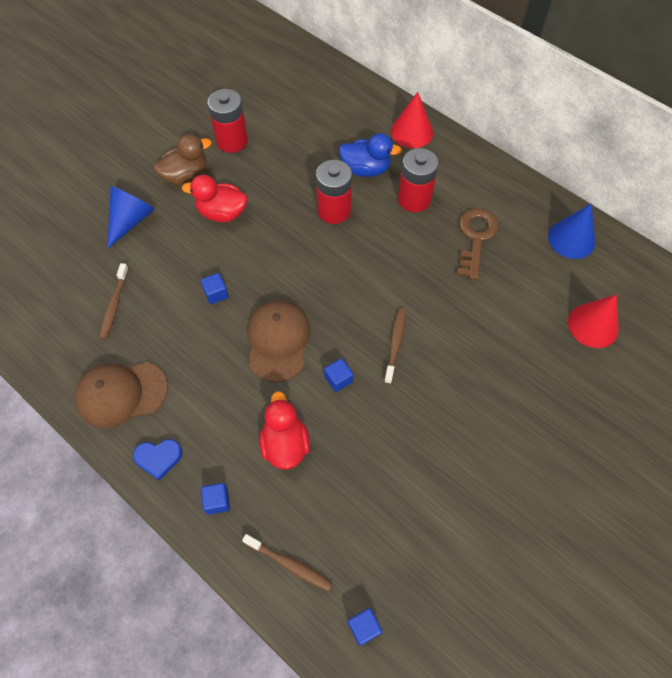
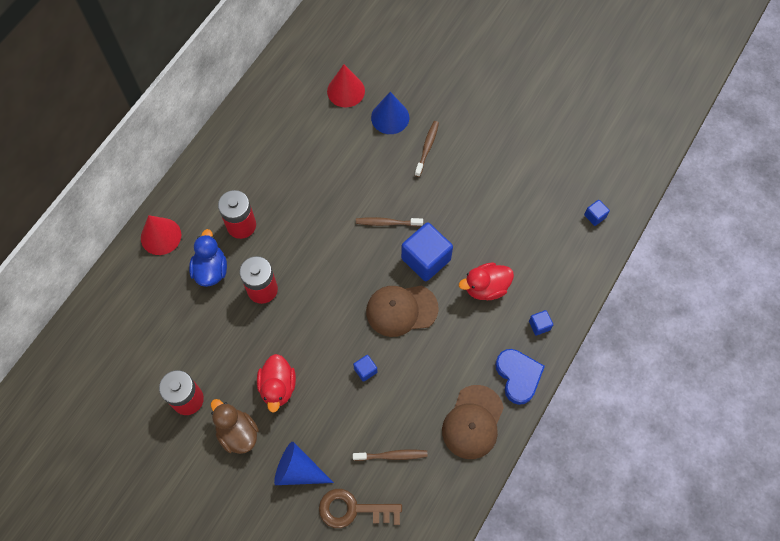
camera: 100 degrees left, 5 degrees up
(121, 394) = (473, 422): brown cap -> brown cap turned 45 degrees clockwise
(158, 458) = (518, 376): blue heart -> blue heart, size x1.51
(289, 564) = (569, 268): brown toothbrush -> brown toothbrush (427, 148)
(338, 379) = (426, 259): blue cube -> blue cube, size x2.18
(475, 238) = (277, 174): brown key -> brown key (353, 509)
(571, 239) = (268, 106): blue cone -> blue cone (390, 117)

